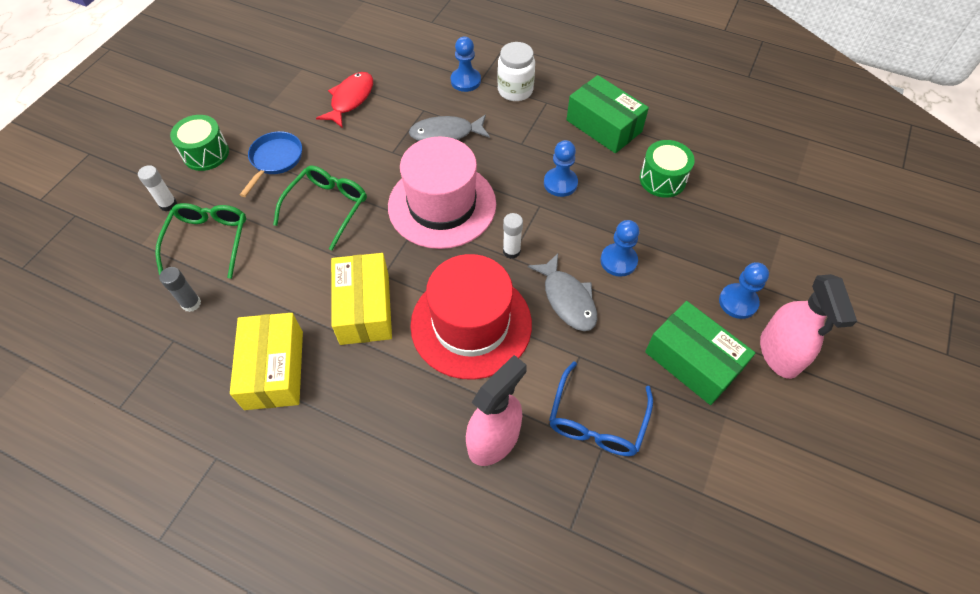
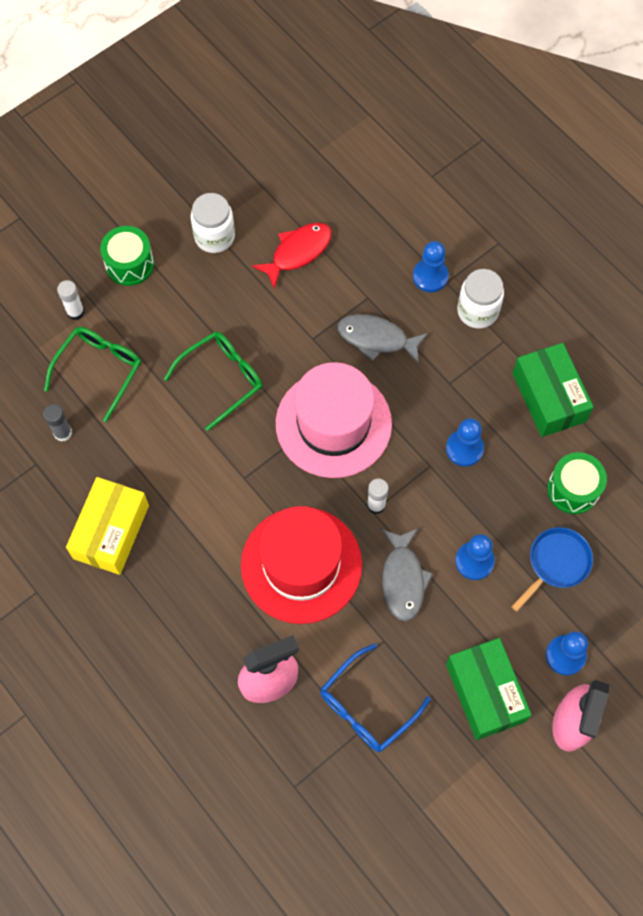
camera: 25 degrees right, 10 degrees up
(274, 111) = (214, 236): none -> white jar
(275, 160) = (193, 300): blue pan -> blue pan (556, 563)
(364, 308) = (213, 505): yellow box -> none

